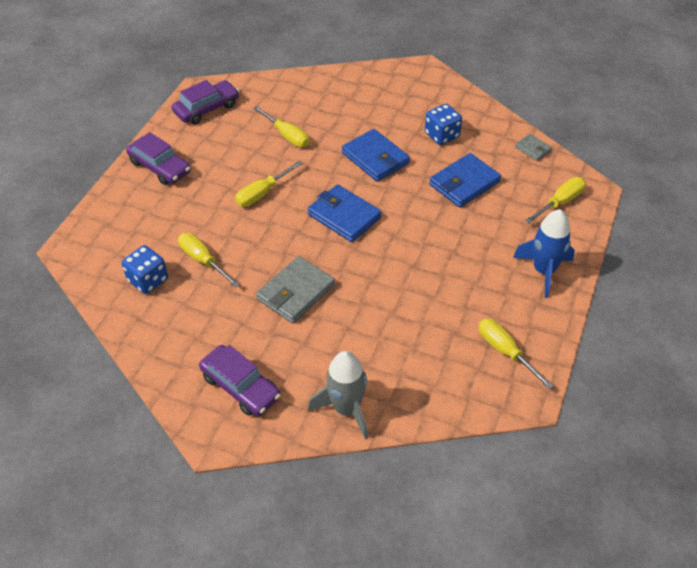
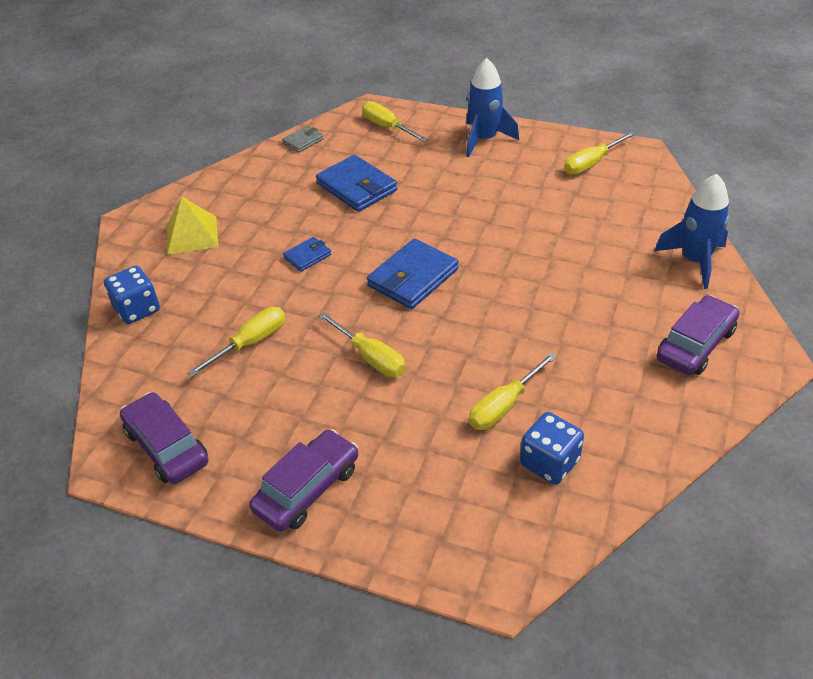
camera: 90 degrees left, 5 degrees down
(296, 292) = (544, 310): grey wallet -> none
(346, 409) = (694, 261): grey rocket -> blue rocket
(375, 158) = (307, 256): blue wallet -> blue wallet, size x0.53
(405, 98) = (192, 235): none -> yellow pyramid
(442, 135) = (270, 204): blue dice -> blue dice (137, 309)

